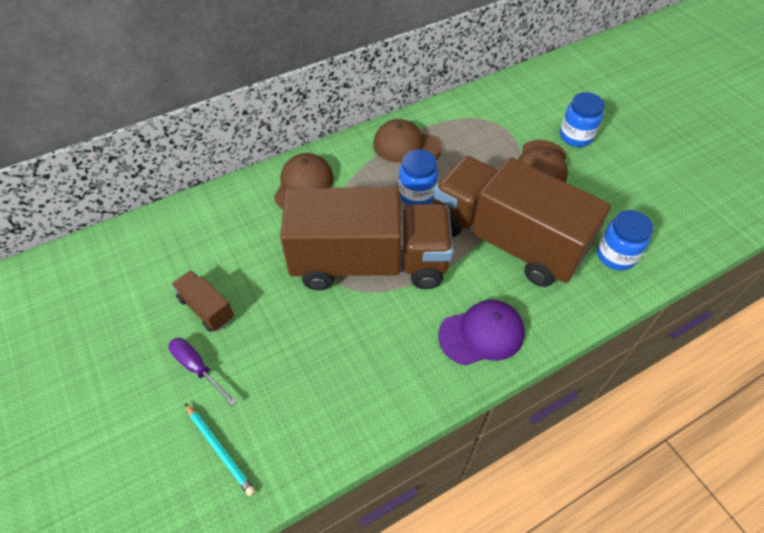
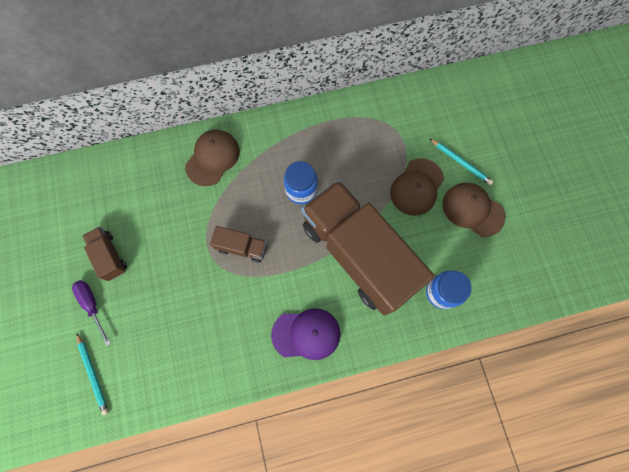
camera: 15 degrees right, 20 degrees up
(369, 263) = (242, 247): brown truck -> brown truck, size x0.40
(406, 146) = (309, 137): brown cap -> brown cap (472, 210)
(576, 137) = (460, 162): blue jar -> turquoise pencil

